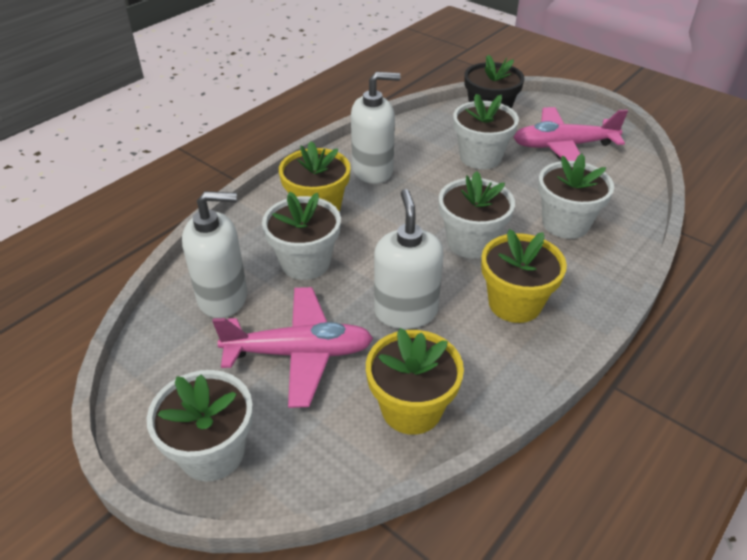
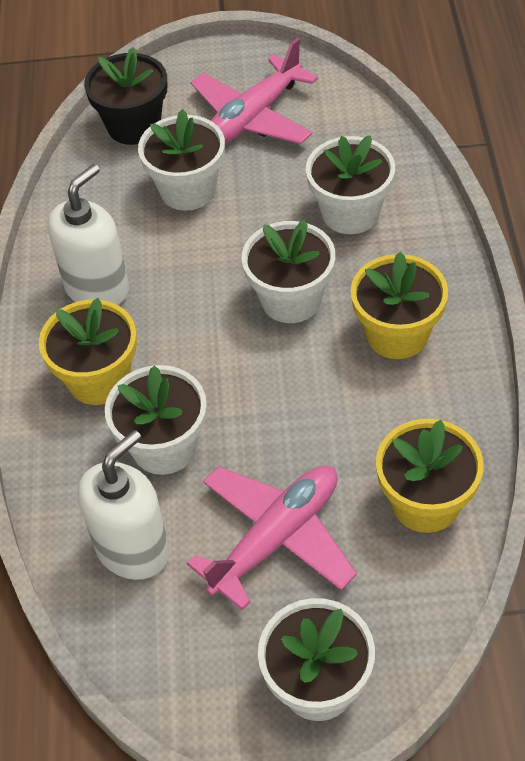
camera: 40 degrees left, 10 degrees up
(405, 311) = (317, 419): white soap dispenser -> none

